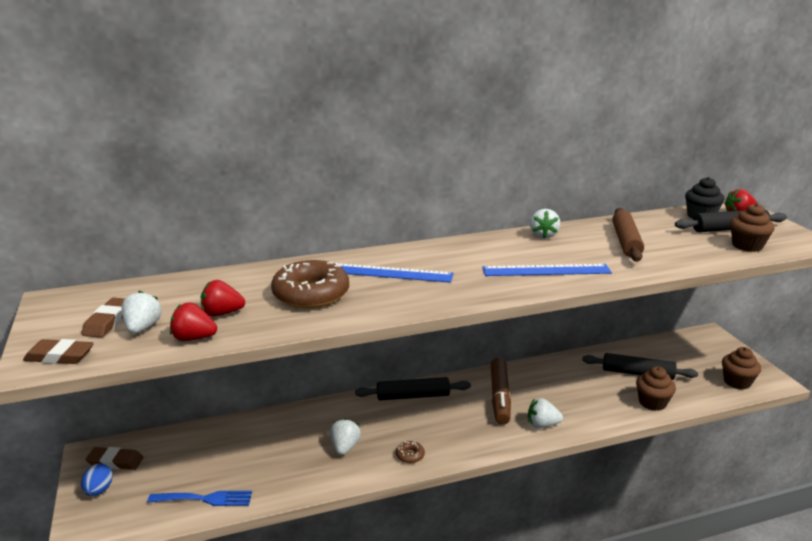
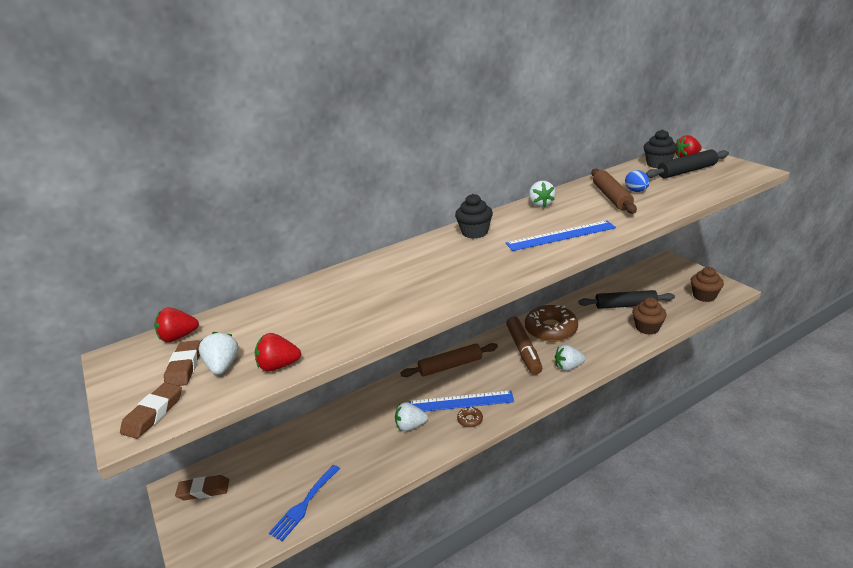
camera: 10 degrees left, 5 degrees up
(60, 356) = (153, 413): brown eraser -> brown eraser turned 60 degrees counterclockwise
(99, 490) = (199, 522): blue egg -> blue egg (636, 191)
(205, 499) = (304, 504): blue fork -> blue fork turned 135 degrees clockwise
(222, 313) = (293, 335): red strawberry -> red strawberry (179, 337)
(311, 294) = (367, 299): brown donut -> brown donut (551, 329)
(345, 447) = (410, 426): white strawberry -> white strawberry turned 90 degrees counterclockwise
(389, 273) = (427, 264): blue ruler -> blue ruler (460, 402)
(413, 396) = (450, 366): black rolling pin -> brown rolling pin
(456, 251) = (474, 232): none -> black cupcake
(747, 246) = (708, 183): brown cupcake -> none

